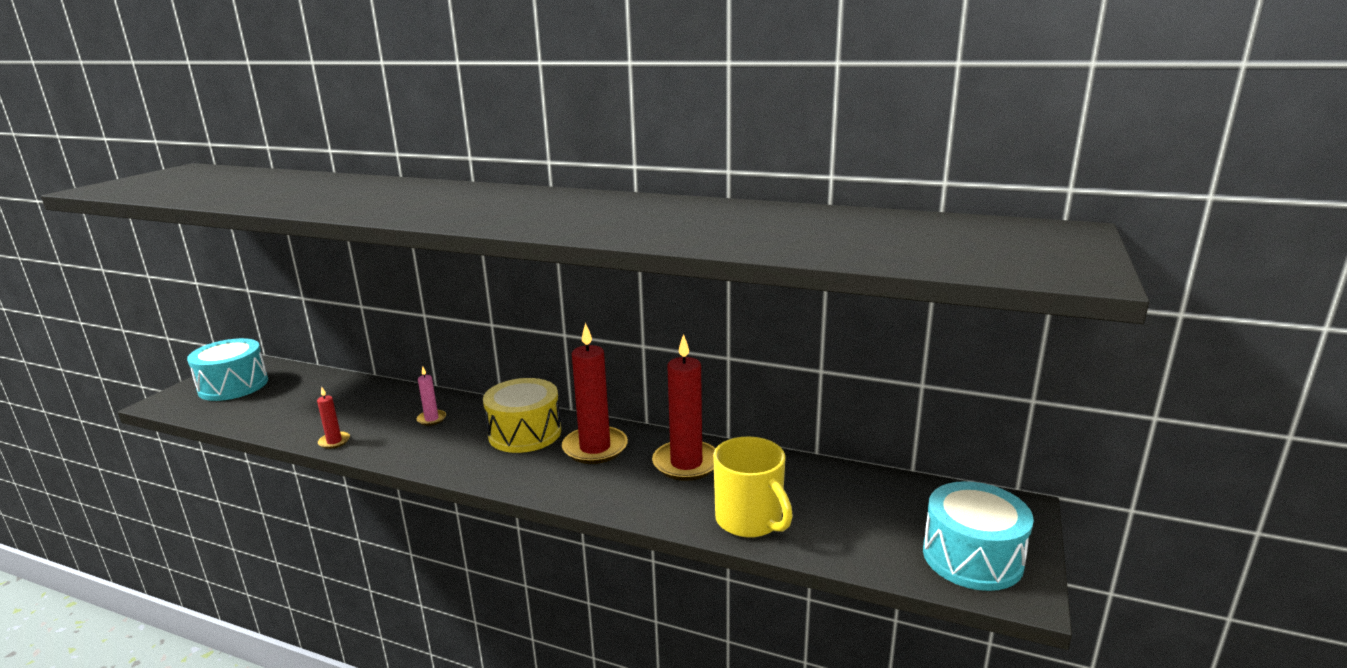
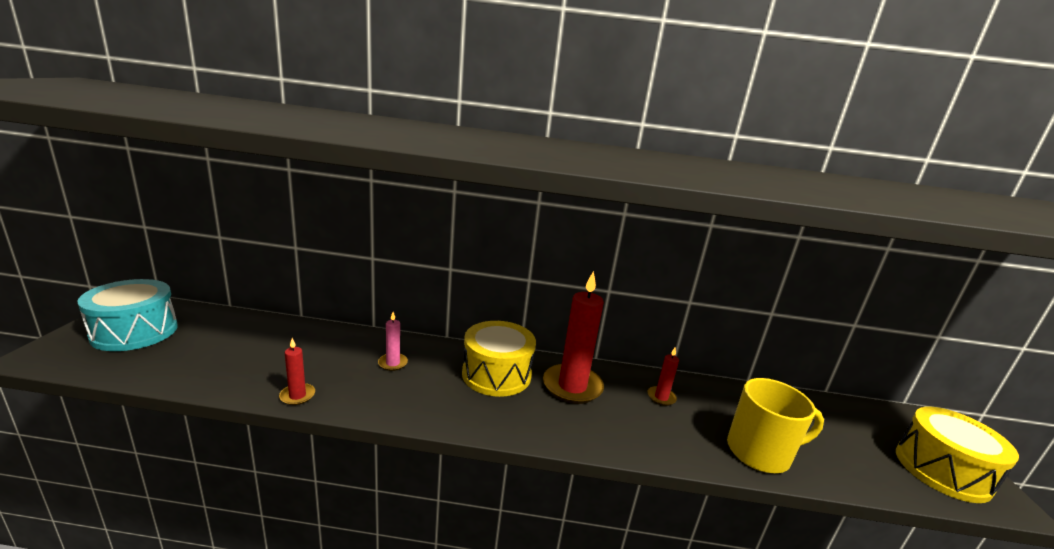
camera: 20 degrees left, 0 degrees up
(686, 463) = (661, 397): red candle -> red candle, size x0.47
(750, 520) = (759, 452): yellow mug -> yellow mug turned 45 degrees counterclockwise
(972, 557) = (942, 470): turquoise drum -> yellow drum

